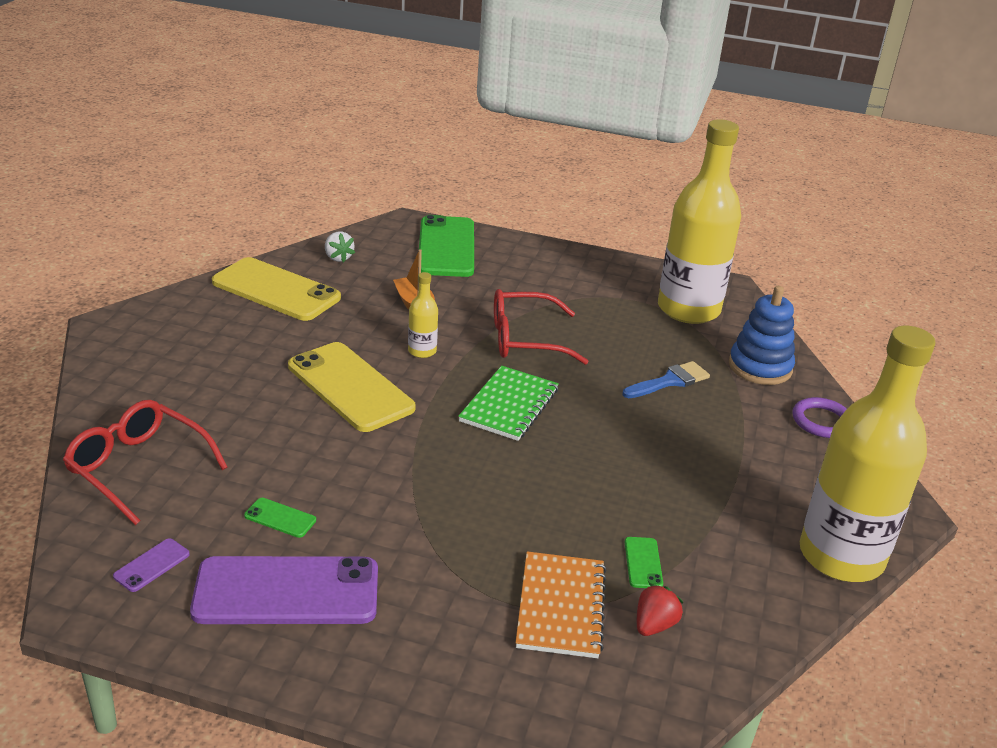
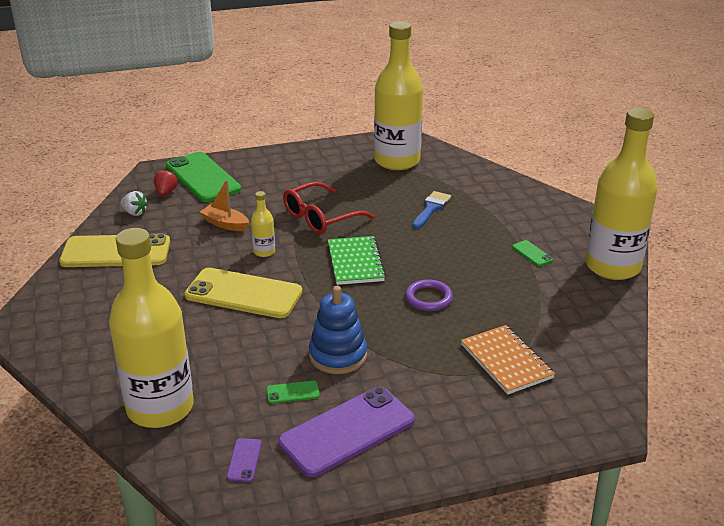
camera: 30 degrees left, 0 degrees up
(138, 468) = (160, 408): red glasses -> yellow bottle
(643, 563) = (523, 317): green phone -> green phone (532, 253)
(654, 625) = (562, 346): red strawberry -> red strawberry (166, 192)
(760, 367) = (471, 180): blue stacking toy -> blue stacking toy (338, 355)
(821, 421) = (533, 198): purple ring -> purple ring (428, 298)

